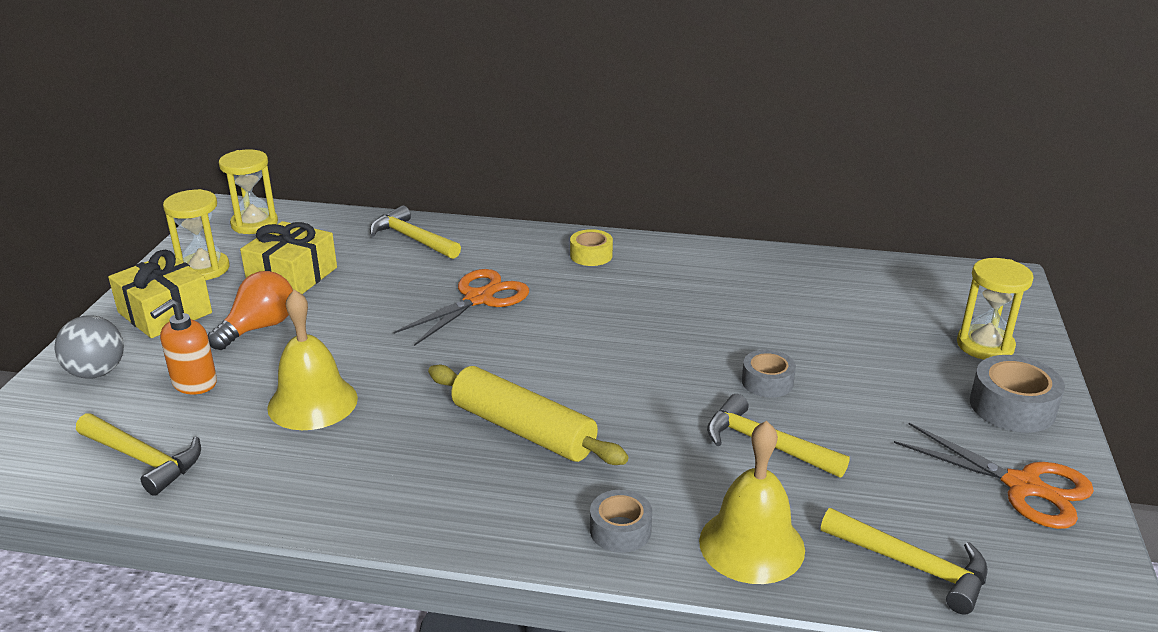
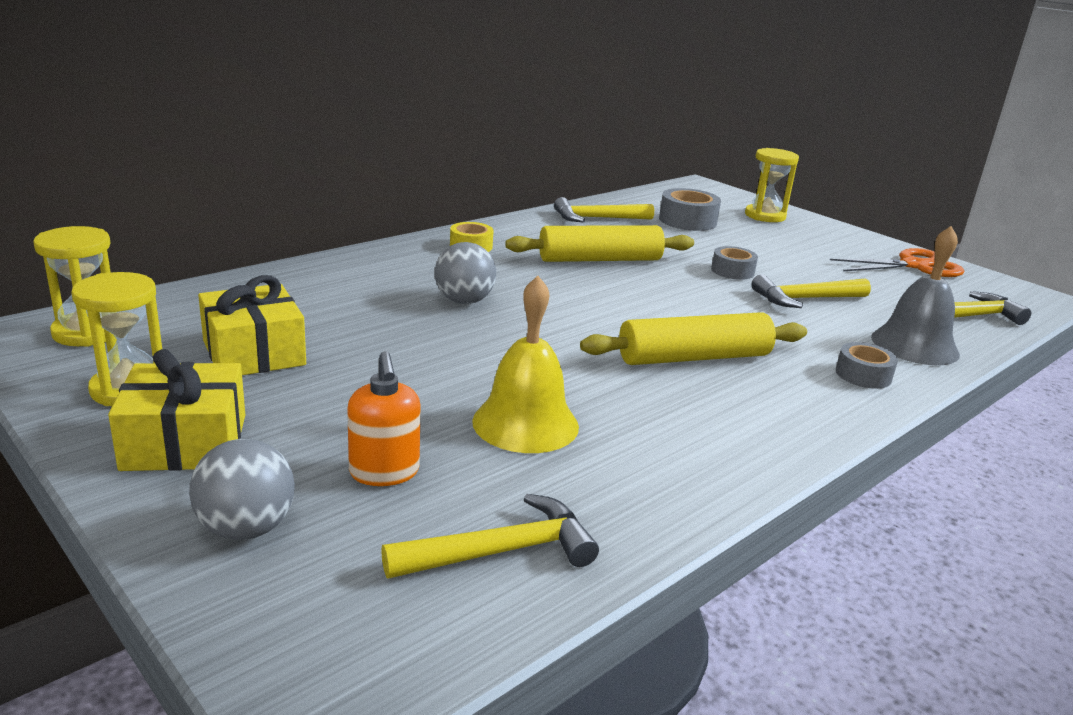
camera: 55 degrees left, 5 degrees down
(259, 328) = (330, 402): orange light bulb -> none
(412, 239) = (300, 285): yellow hammer -> yellow hammer (597, 218)
(478, 299) = (464, 301): orange scissors -> grey ball
(667, 313) = (600, 259): none -> yellow rolling pin
(751, 545) = (914, 345): yellow bell -> grey bell
(1012, 407) = (835, 236): grey tape -> grey tape (687, 221)

